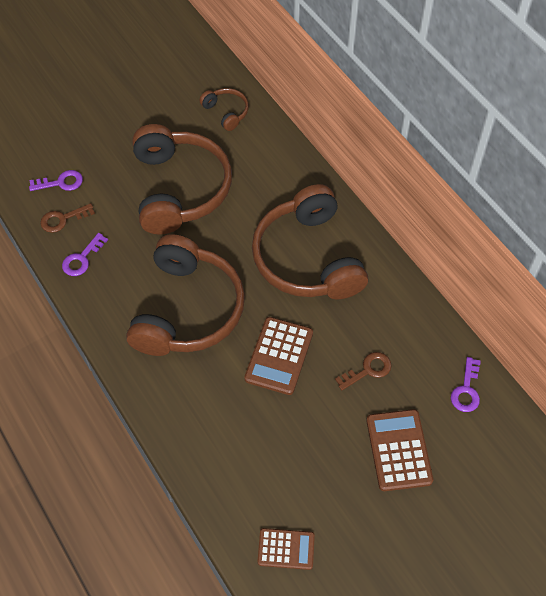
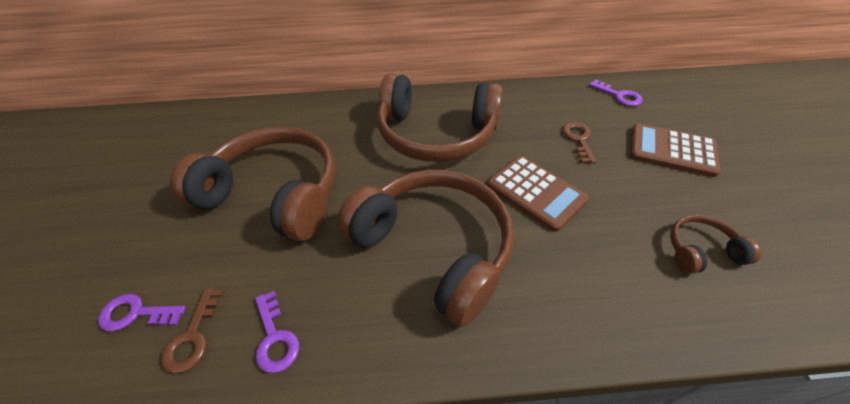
camera: 60 degrees left, 10 degrees down
(61, 182) = (136, 313): purple key -> purple key turned 105 degrees counterclockwise
(226, 112) = (228, 127): brown headphones -> brown headphones (701, 251)
(286, 549) = (793, 278): brown calculator -> none

